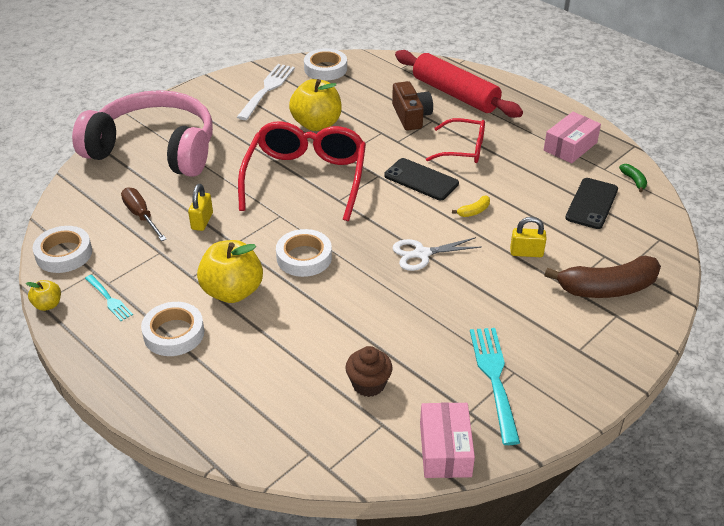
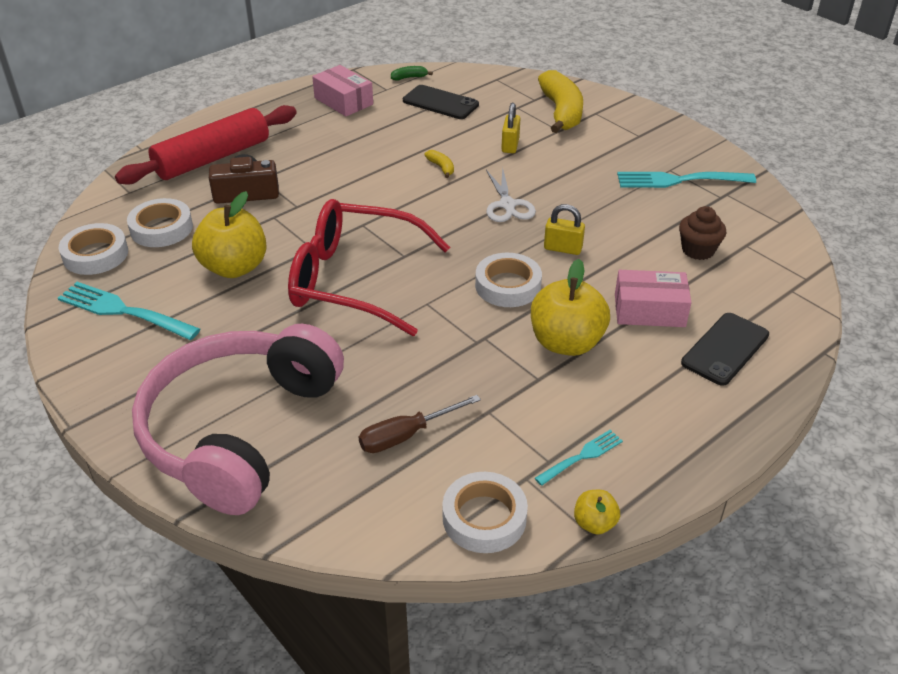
camera: 85 degrees left, 0 degrees up
(174, 333) = (640, 391): white tape -> white tape (161, 228)
(202, 221) = (428, 372): yellow padlock -> yellow padlock (563, 248)
(267, 90) = (125, 311): white fork -> turquoise fork
(421, 180) = (378, 195): black phone -> black phone (725, 349)
(445, 449) = (766, 213): pink box -> pink box (649, 310)
(463, 149) = (328, 163): red glasses -> none
(607, 288) = (561, 112): brown banana -> yellow banana

